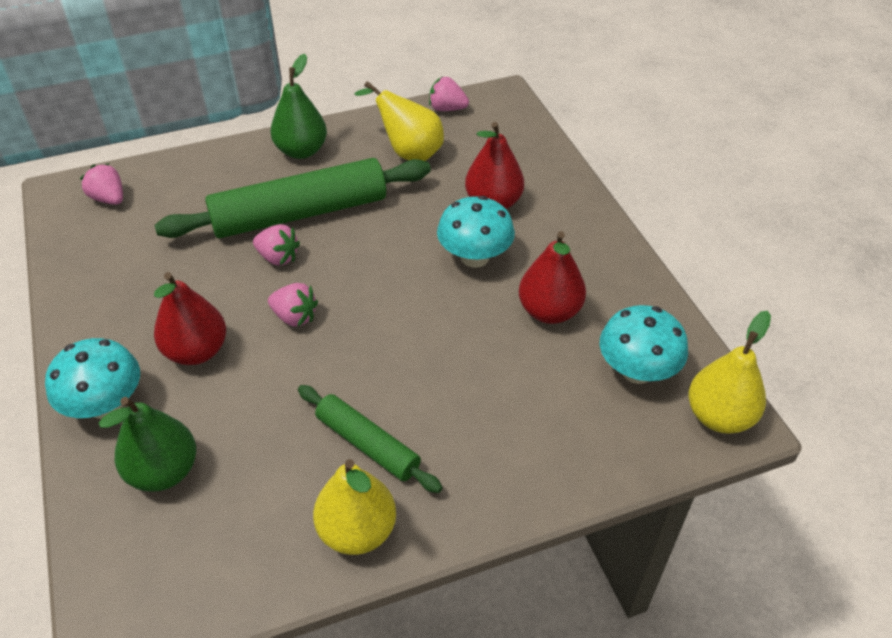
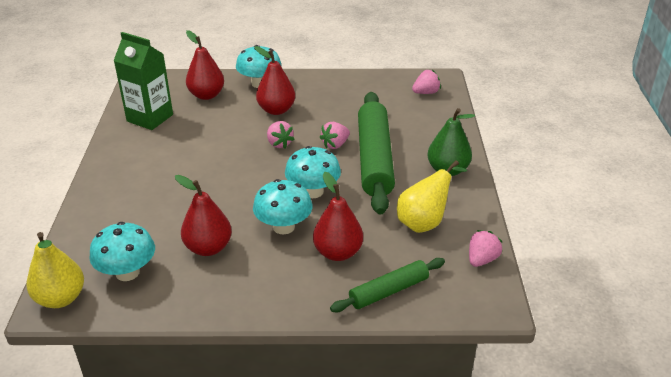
camera: 110 degrees right, 10 degrees down
(164, 471) = (206, 95): green pear -> red pear
(268, 529) = (150, 118): none -> green carton
(295, 317) = (279, 143): pink strawberry -> pink strawberry turned 75 degrees counterclockwise
(357, 531) = (125, 141): yellow pear -> none
(367, 444) = (170, 153): green rolling pin -> green rolling pin (388, 291)
(394, 251) = (313, 191): none -> turquoise mushroom

